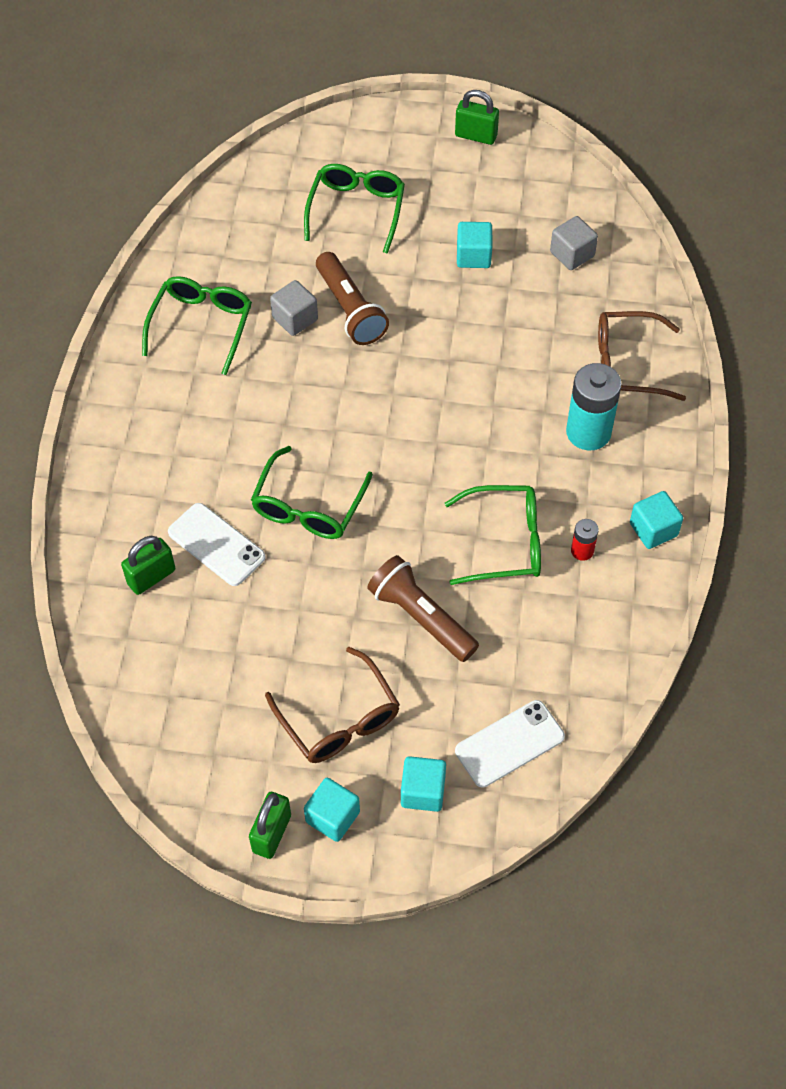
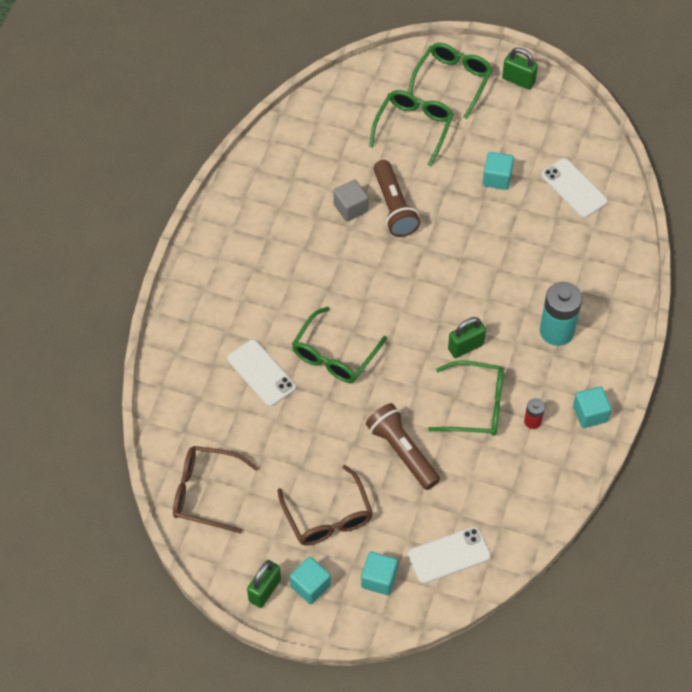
camera: 10 degrees right, 0 degrees up
(151, 577) = (210, 389): green padlock -> green padlock (465, 347)
(201, 326) = (279, 203): green glasses -> green glasses (452, 81)
(572, 254) = (574, 188): grey cube -> white phone
(627, 364) = (598, 283): brown glasses -> brown glasses (206, 492)

